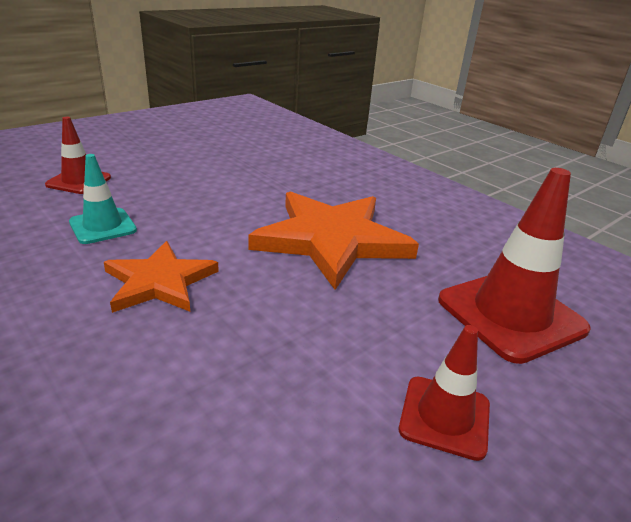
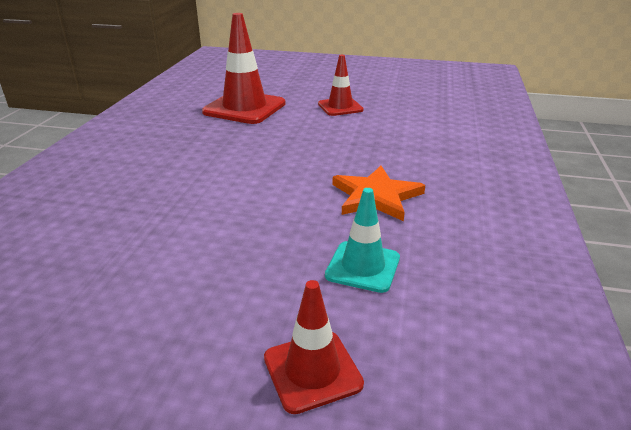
camera: 125 degrees left, 0 degrees up
(331, 240) = (230, 166): orange star -> none

